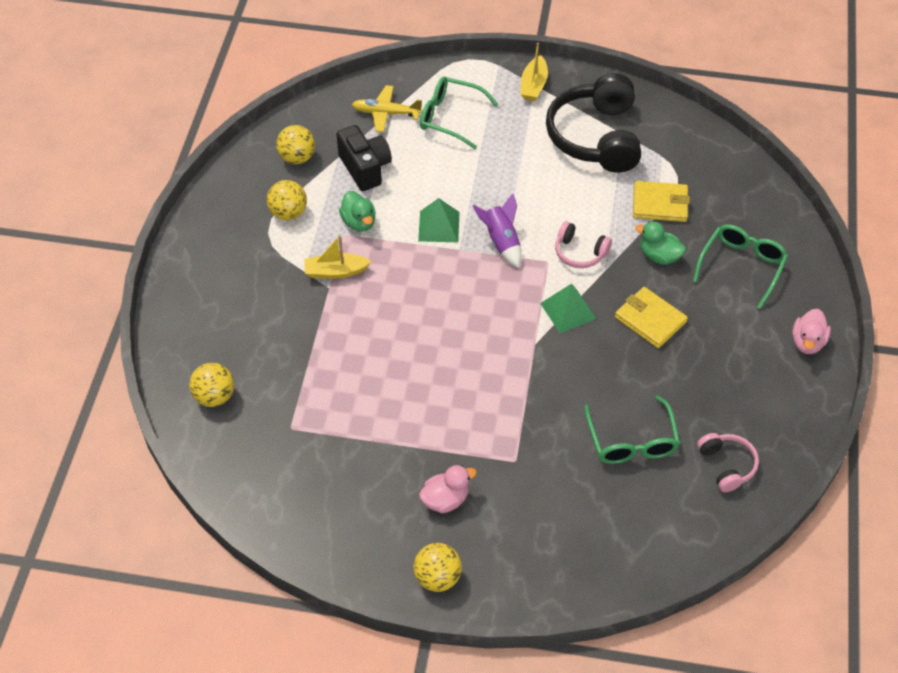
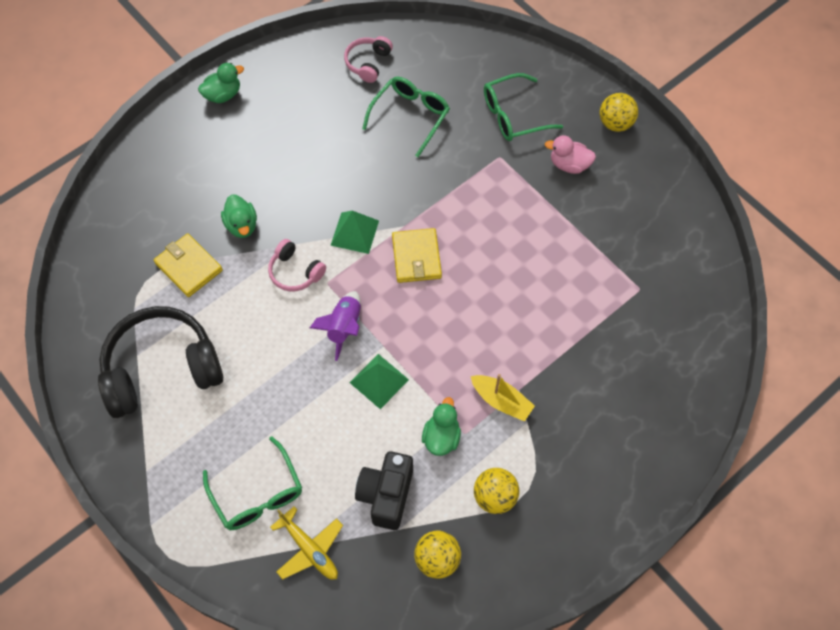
camera: 140 degrees left, 10 degrees up
(214, 396) = (682, 357): yellow ball -> none
(533, 85) = (147, 471): yellow boat -> none
(579, 253) = (295, 272): pink headphones -> pink headphones turned 150 degrees clockwise
(595, 137) = (162, 369): black headphones -> black headphones turned 150 degrees counterclockwise
(650, 320) = (305, 184): yellow wallet -> yellow wallet (416, 257)
(741, 266) = (195, 174): green glasses -> green glasses (513, 115)
(807, 342) = (223, 95): pink duck -> green duck

